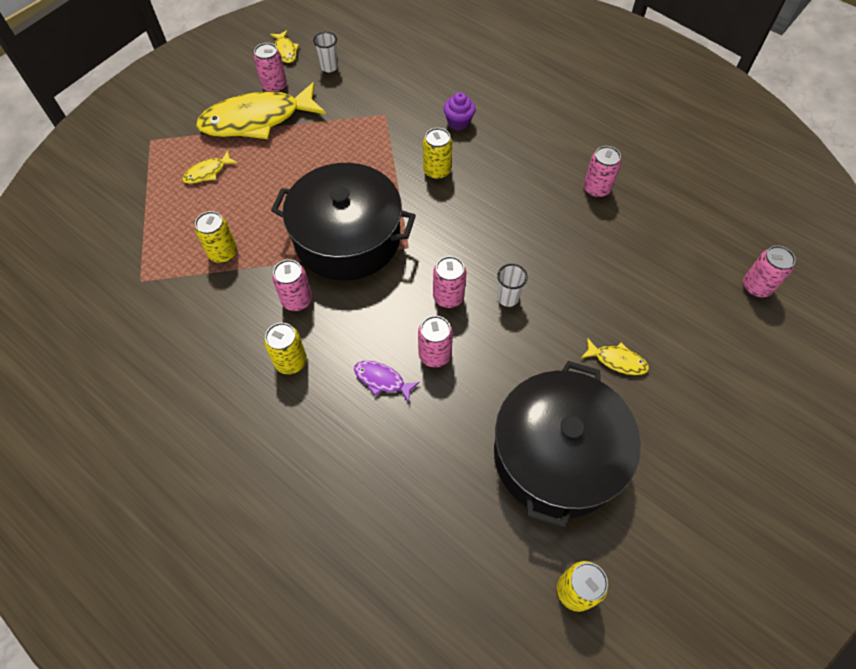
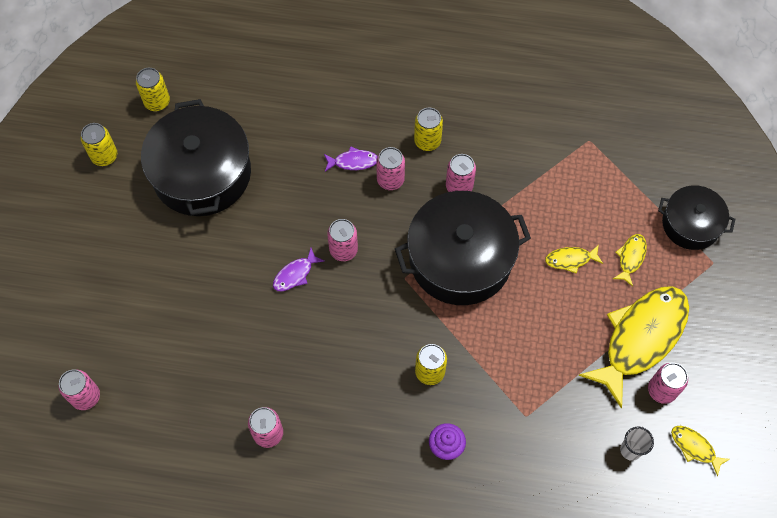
camera: 150 degrees right, 5 degrees up
(135, 172) = (690, 224): none -> black pot
(223, 253) = (548, 193): yellow can -> yellow can (104, 156)
(434, 355) = (326, 199): pink can -> pink can (390, 180)
(508, 298) = (295, 274): white cup -> purple fish
(617, 360) = (184, 265): yellow fish -> yellow fish (570, 259)

